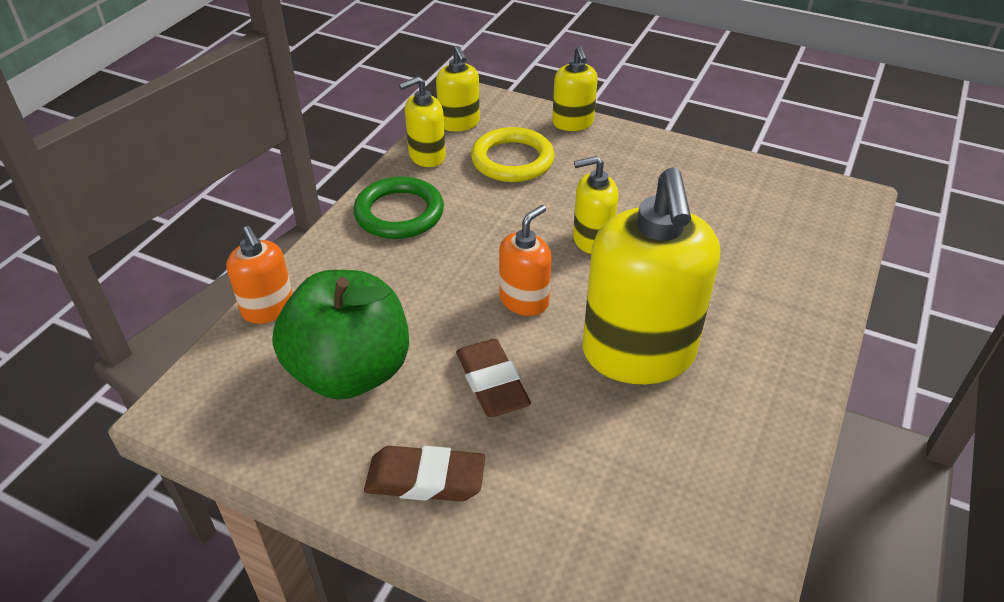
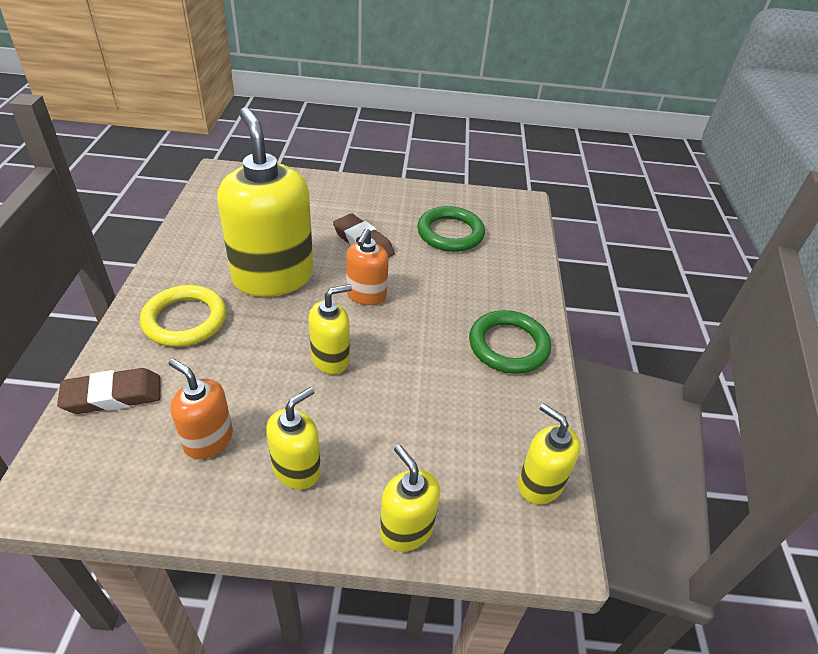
camera: 155 degrees right, 0 degrees up
(268, 309) = (531, 255): orange soap dispenser -> orange soap dispenser (208, 440)
(350, 371) = (450, 233): green apple -> green ring
(425, 479) = (375, 198): brown eraser -> brown eraser (113, 396)
(426, 156) = (536, 419): yellow soap dispenser -> yellow soap dispenser (297, 469)
(512, 160) = (447, 439): yellow ring -> yellow ring (185, 320)

